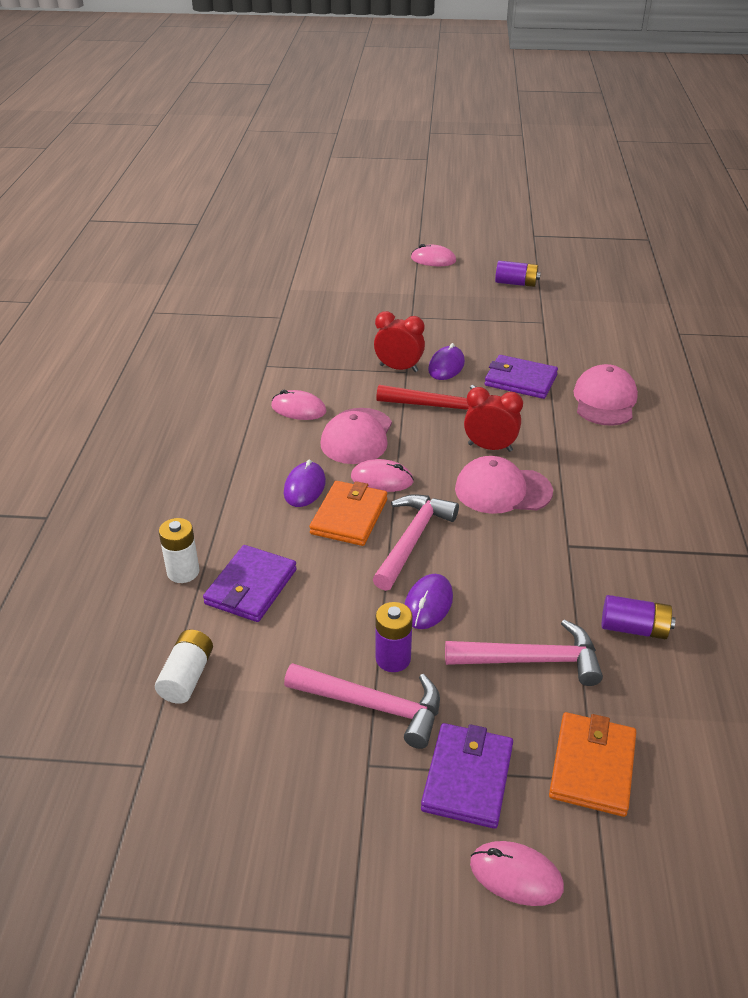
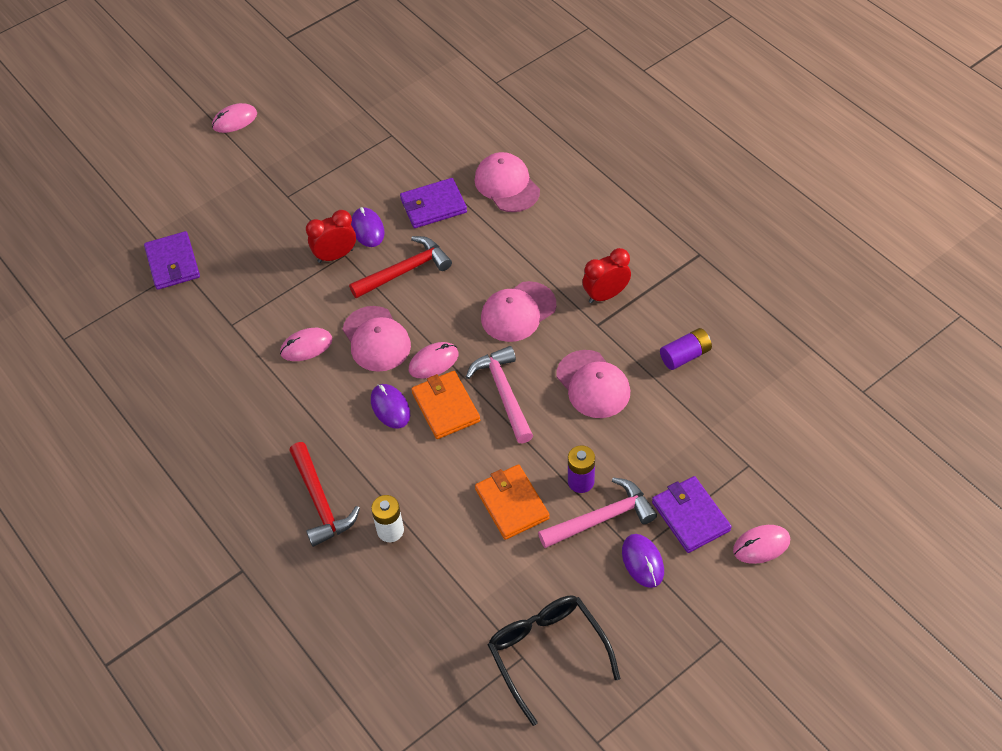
camera: 40 degrees left, 15 degrees up
(163, 513) = (320, 502): none -> red hammer
(168, 783) = (547, 653): none -> black glasses
(187, 676) = (480, 590): white battery -> none
(251, 587) = (445, 505): purple wallet -> purple wallet (173, 263)
(428, 604) = (561, 430): purple mouse -> purple mouse (642, 561)
(490, 447) = (474, 282): red clock -> red clock (606, 295)
(505, 588) = (593, 384): none -> pink cap
(516, 283) = (329, 105): purple battery -> none
(532, 660) = (653, 420): pink hammer -> none
(592, 766) = (741, 458): orange wallet -> orange wallet (512, 504)

